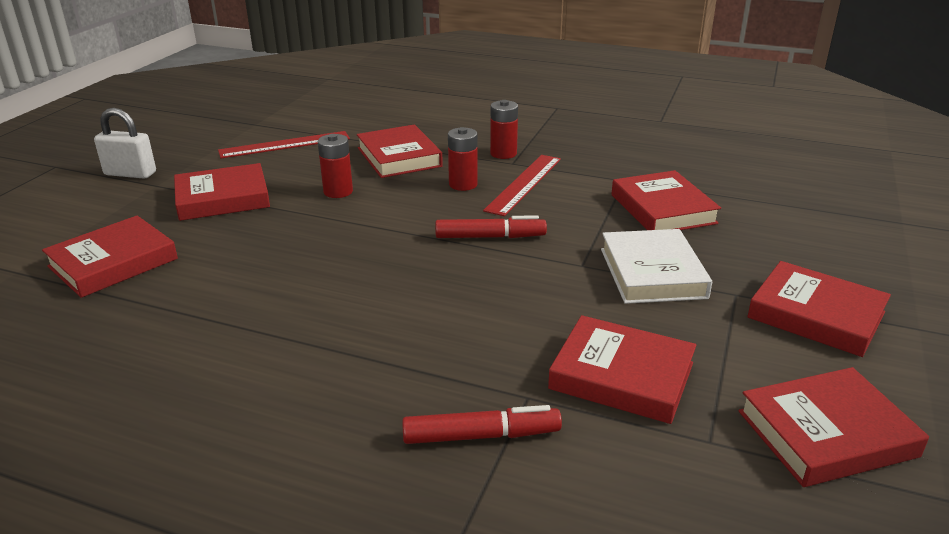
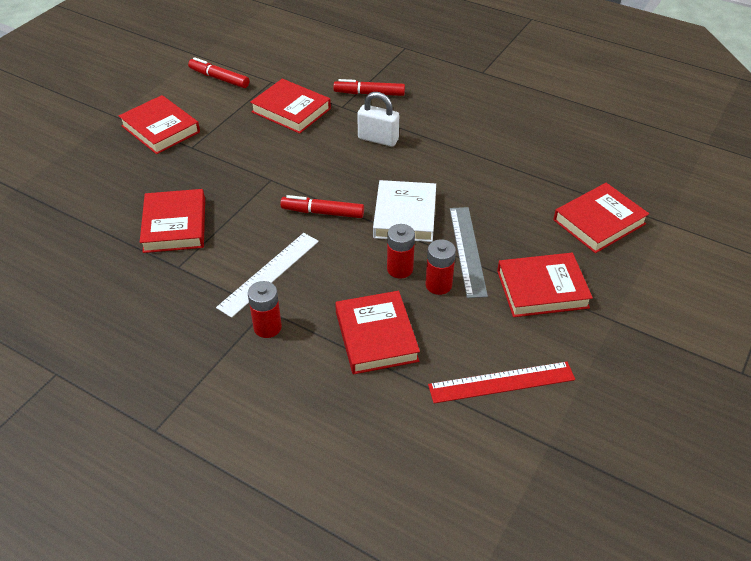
camera: 170 degrees left, 15 degrees up
(130, 173) = (651, 345): white padlock -> white padlock (378, 139)
(301, 220) = (467, 250): none -> grey ruler
(463, 184) = (324, 280): red battery -> red battery (400, 269)
(524, 184) = (269, 273): red ruler -> white ruler
(652, 273) = (229, 167): white book -> white book (405, 215)
(826, 433) = (219, 78): red book -> red marker

